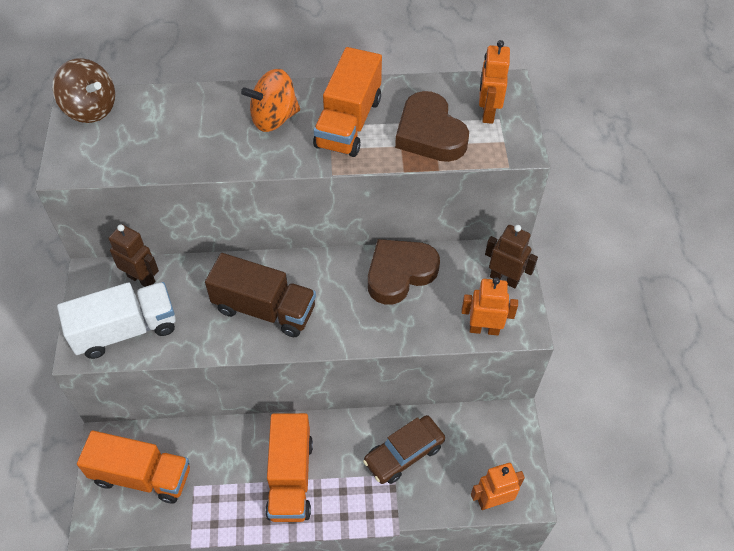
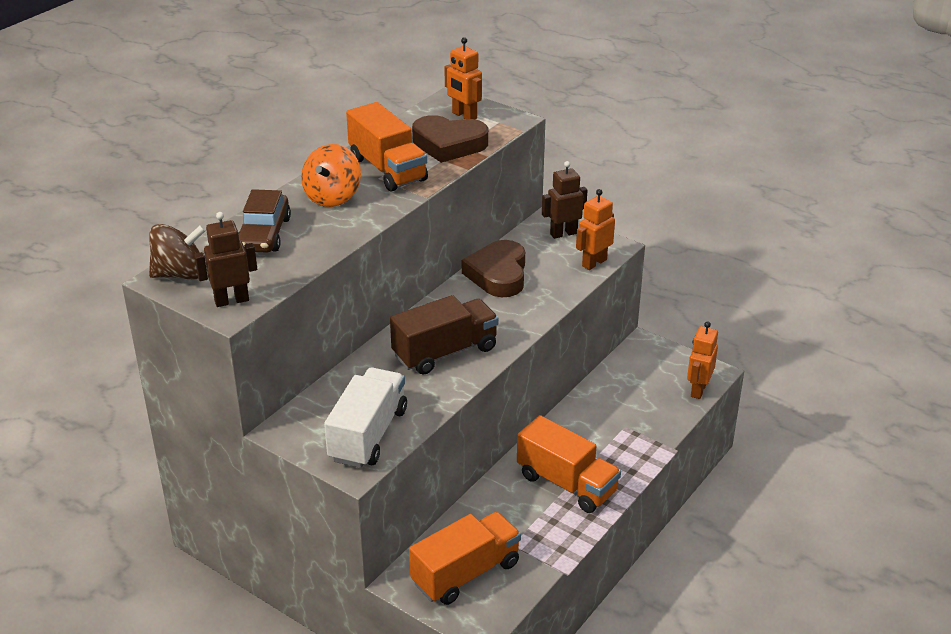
camera: 50 degrees left, 20 degrees down
(141, 279) = (325, 403): brown robot -> brown robot (231, 300)
(404, 453) = (612, 412): brown car -> brown car (264, 234)

